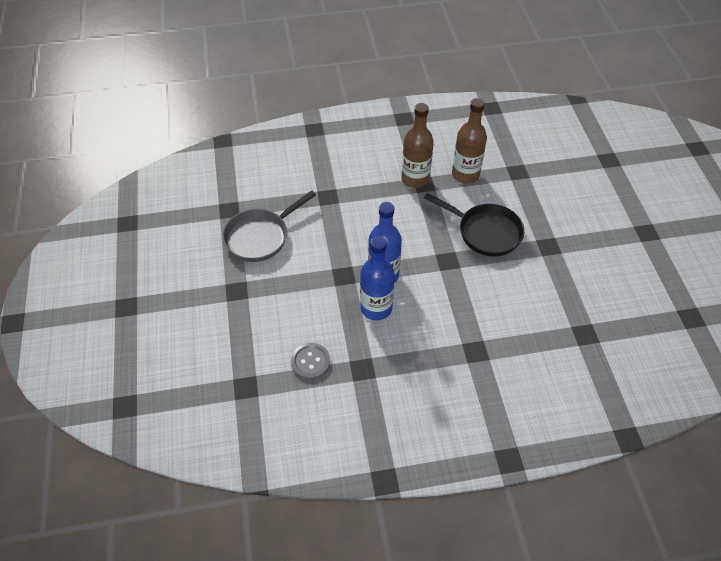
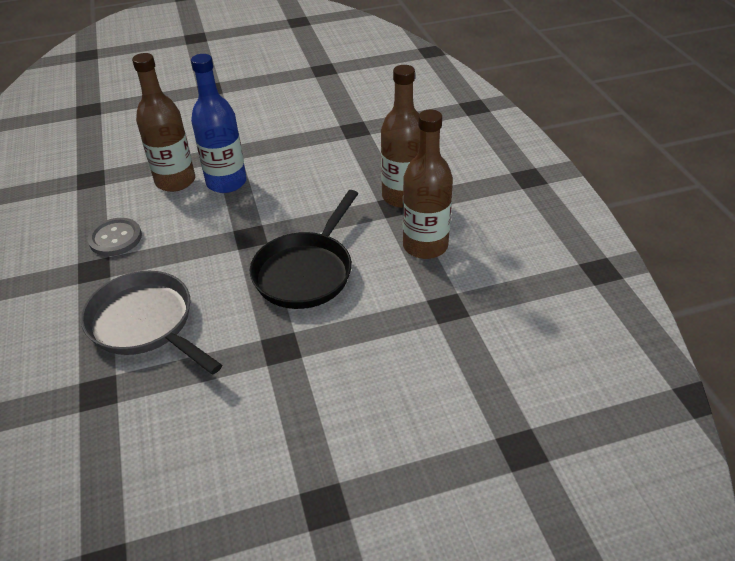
camera: 85 degrees right, 10 degrees down
(260, 237) = (285, 92): grey pan -> grey pan (146, 324)
(310, 362) = (108, 143): grey button -> grey button (115, 238)
(376, 308) = (175, 181): blue bottle -> brown bottle

